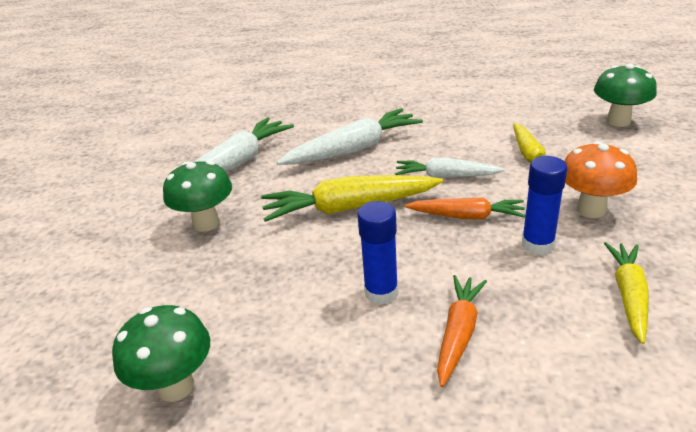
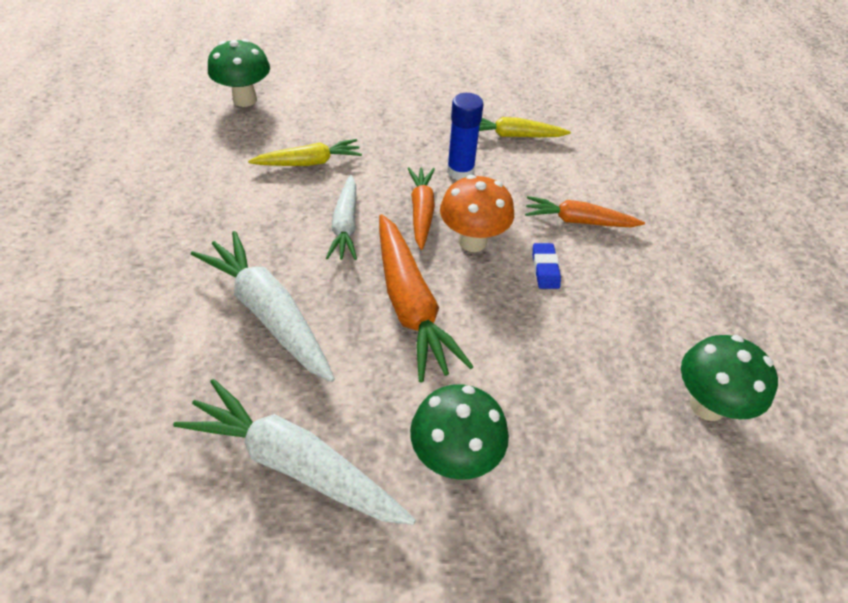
camera: 105 degrees left, 15 degrees up
(349, 208) = (410, 305): yellow carrot -> orange carrot
(381, 292) = (545, 269): blue glue stick -> blue eraser
(591, 209) = (406, 137): orange mushroom -> orange mushroom (472, 241)

